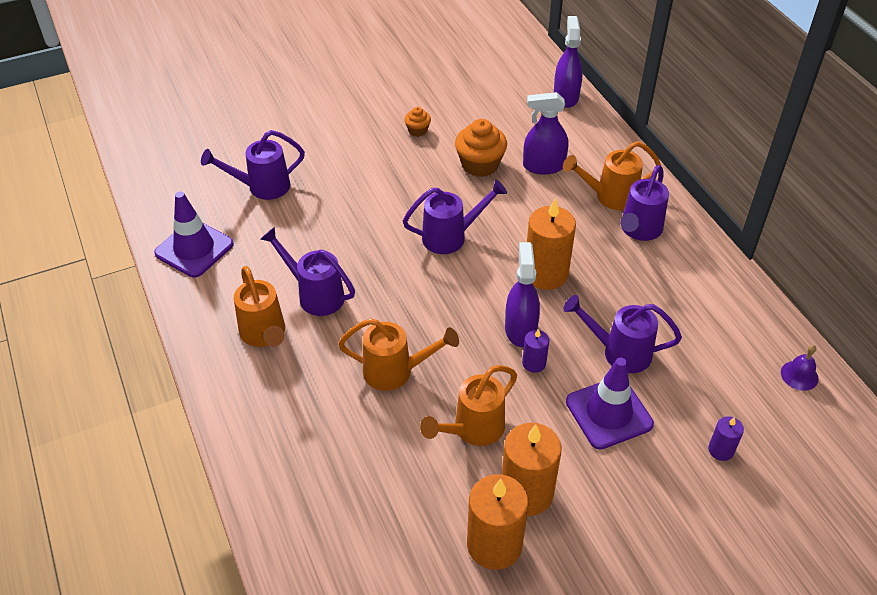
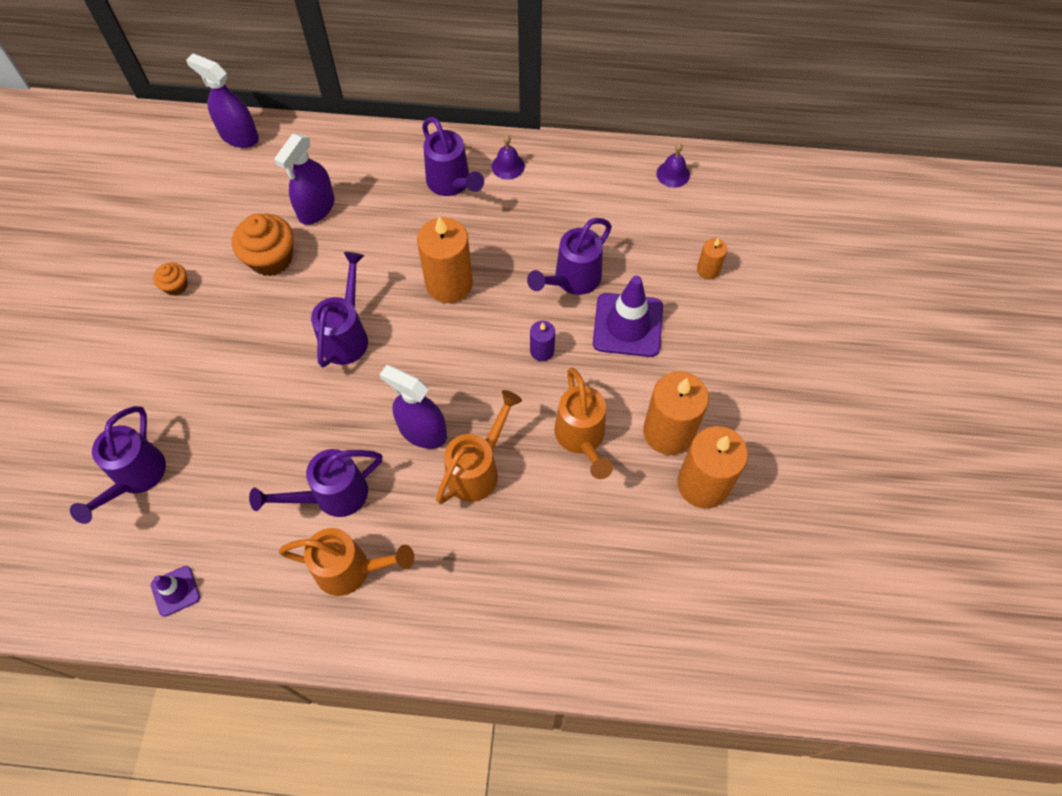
camera: 60 degrees left, 15 degrees up
(194, 249) = (175, 591): purple traffic cone -> purple traffic cone, size x0.53
(520, 329) = (498, 340): purple spray bottle -> purple spray bottle (422, 431)
(610, 197) = (396, 180): orange watering can -> none
(691, 256) = (508, 166): none -> purple bell
(721, 450) = (708, 270): purple candle -> orange candle

